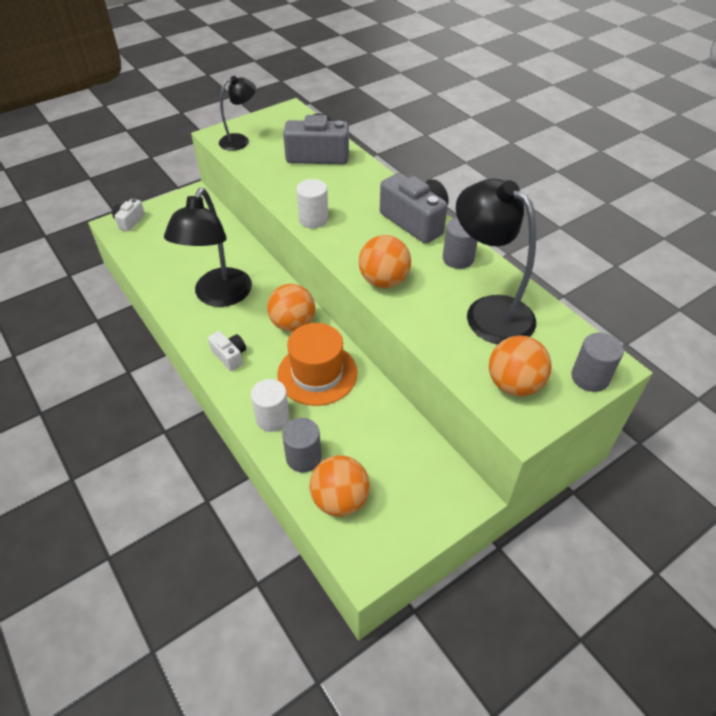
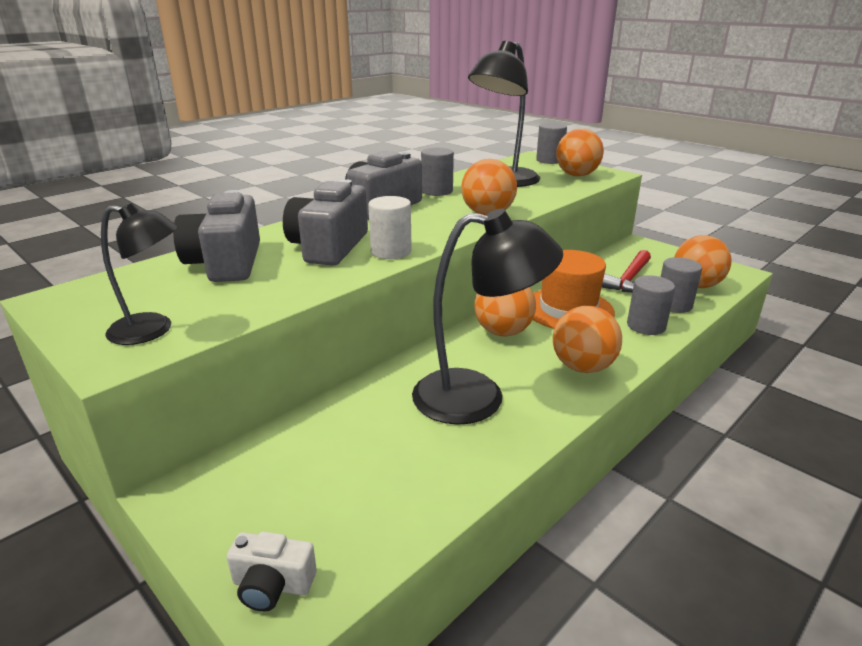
camera: 100 degrees left, 20 degrees down
(230, 356) = (582, 367): white camera -> orange ball
(240, 140) = (153, 330): black lamp -> black lamp turned 135 degrees clockwise
(272, 418) = (646, 326): white cylinder -> grey cylinder
(331, 193) = (329, 247): none -> grey camera
(367, 443) = (629, 279): none -> red hammer

